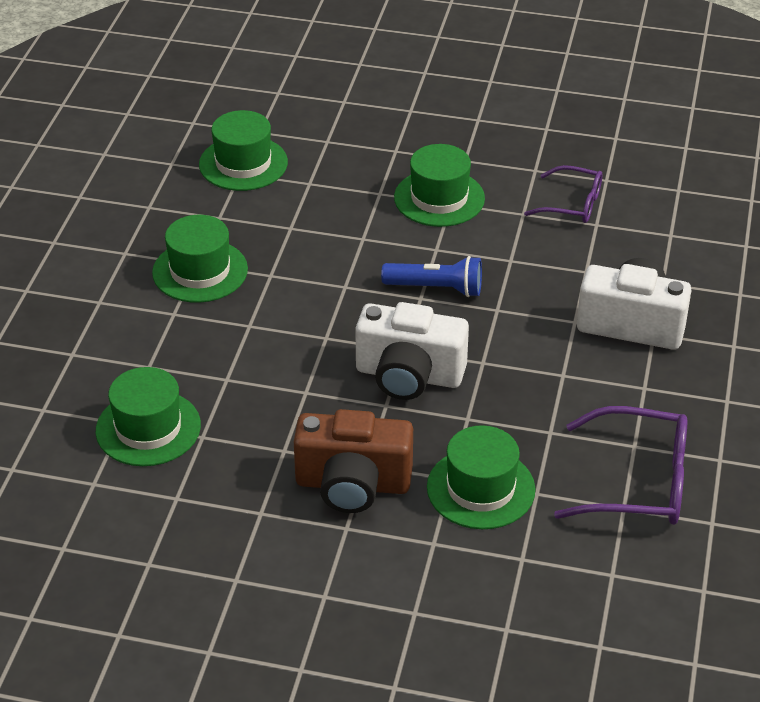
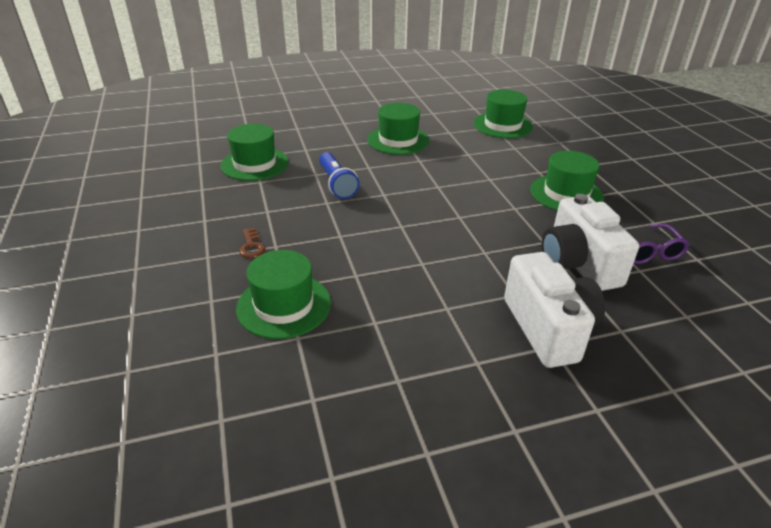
camera: 60 degrees right, 5 degrees down
(353, 484) = (252, 246): brown camera -> brown key
(409, 375) = (378, 236): white camera -> white camera (578, 264)
(436, 288) = (476, 220): blue flashlight -> blue flashlight (337, 184)
(638, 482) = (352, 399): purple glasses -> none

